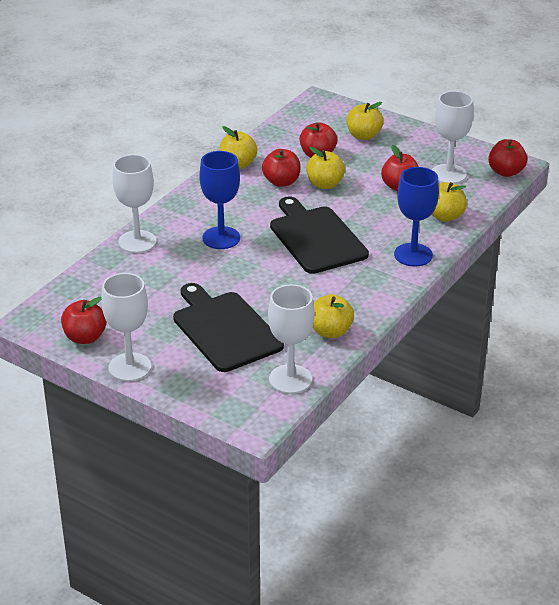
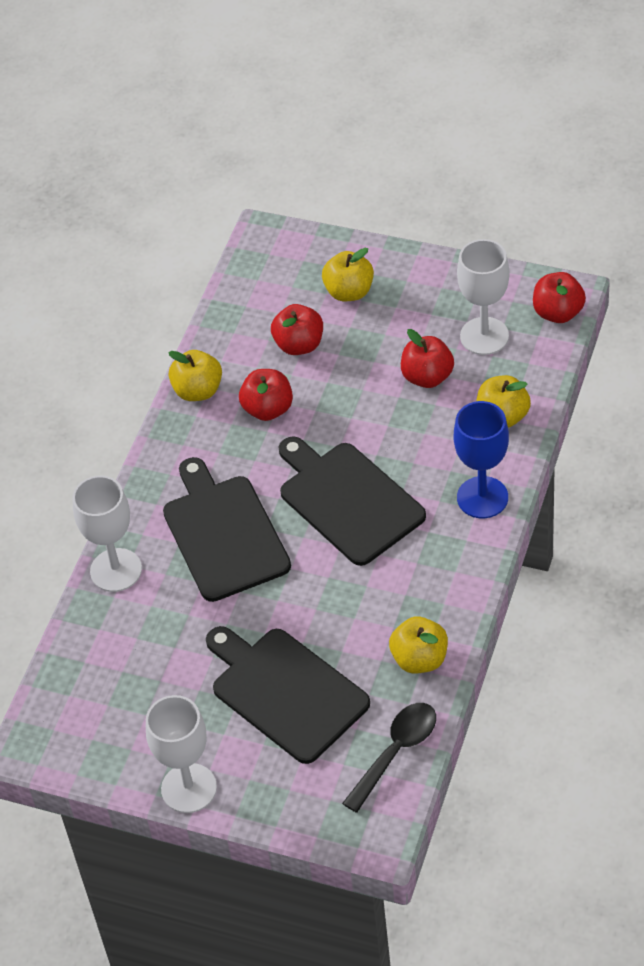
camera: 10 degrees left, 15 degrees up
(85, 337) = (113, 754): red apple -> none
(221, 238) = (224, 534): blue goblet -> black cutting board
(290, 379) = (396, 752): white goblet -> black spoon
(325, 184) = (327, 398): yellow apple -> none

